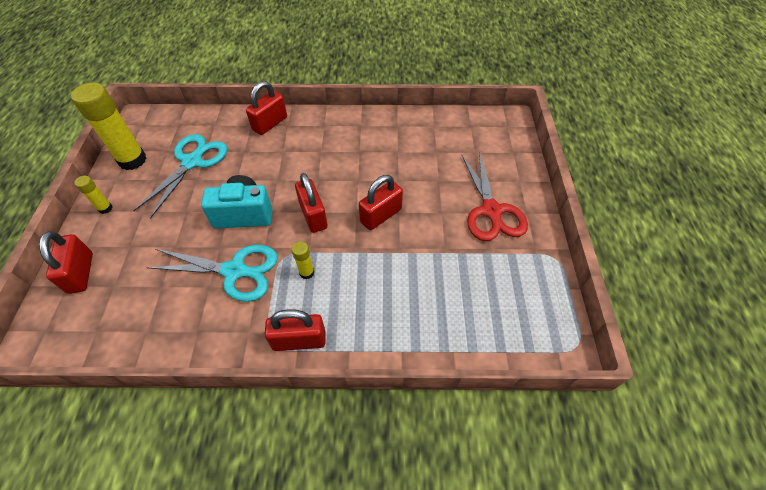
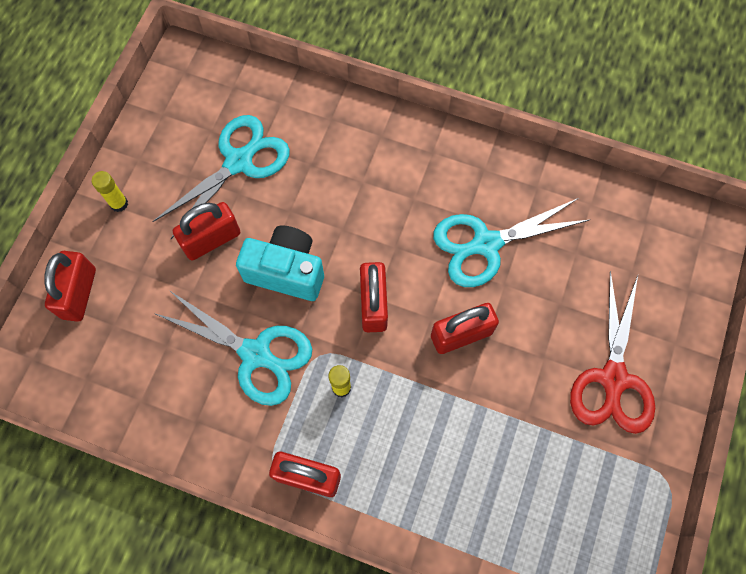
camera: 20 degrees right, 15 degrees up
(132, 160) = (163, 133): yellow glue stick -> none
(270, 124) = (357, 125): red padlock -> red padlock (211, 240)
(377, 162) = (485, 244): none -> turquoise scissors

